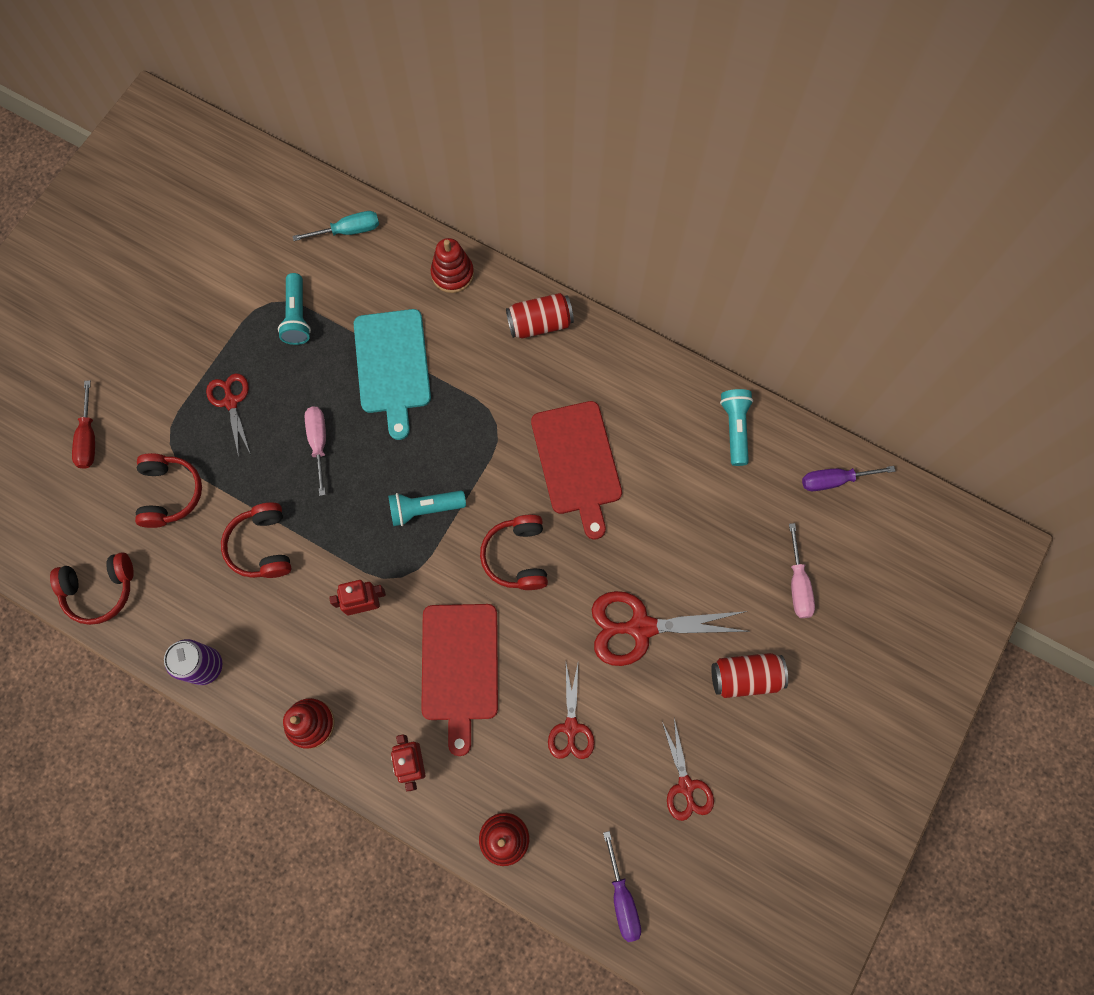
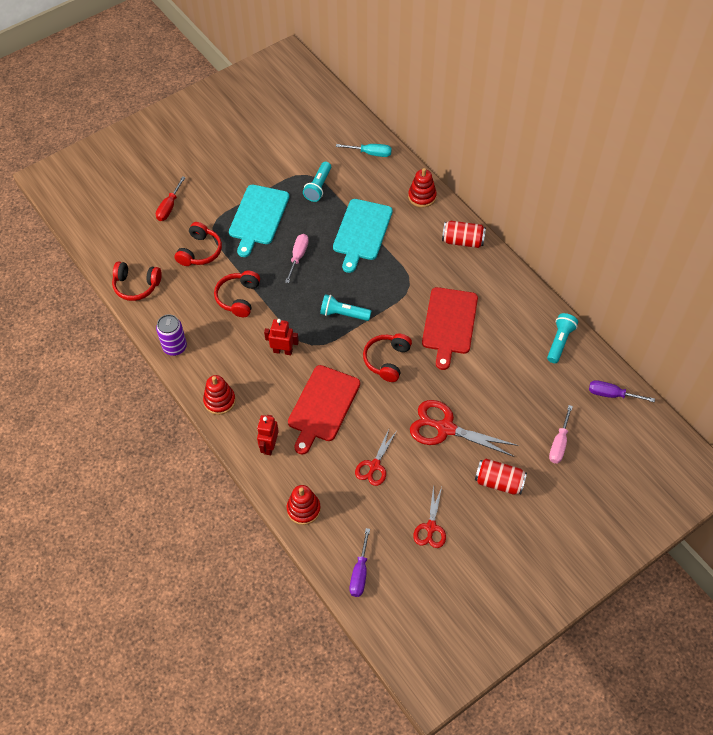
camera: 25 degrees right, 15 degrees down
(231, 401) = (258, 217): red scissors -> turquoise cutting board

